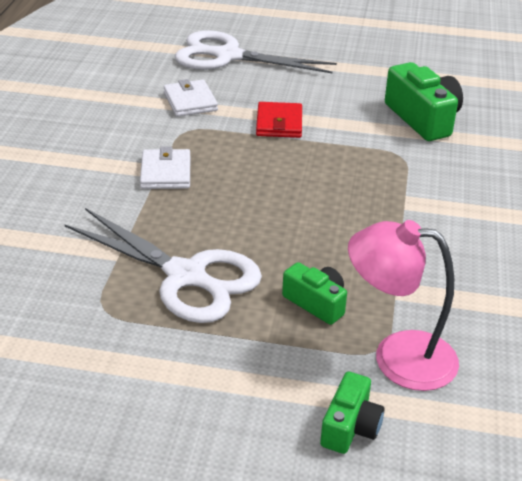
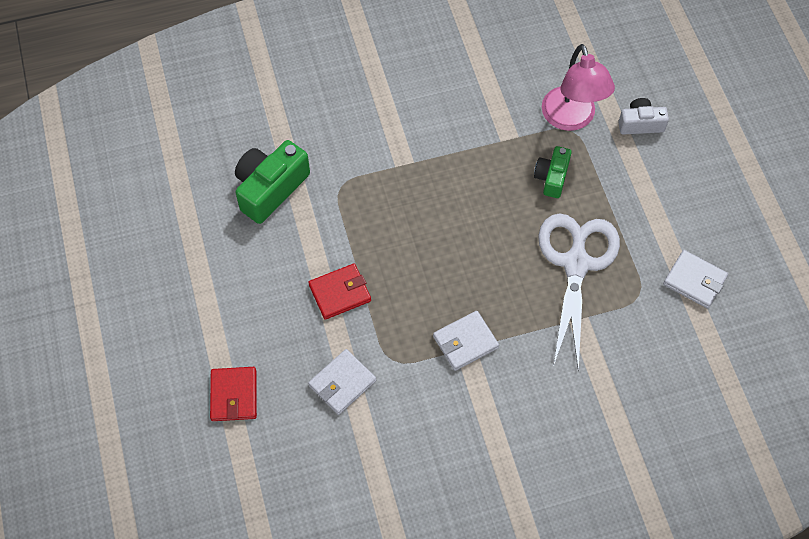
camera: 115 degrees left, 25 degrees up
(76, 366) = (694, 281): none -> white wallet
(227, 56) = (234, 395): white scissors -> red wallet
(350, 426) = (640, 124): green camera -> white camera

